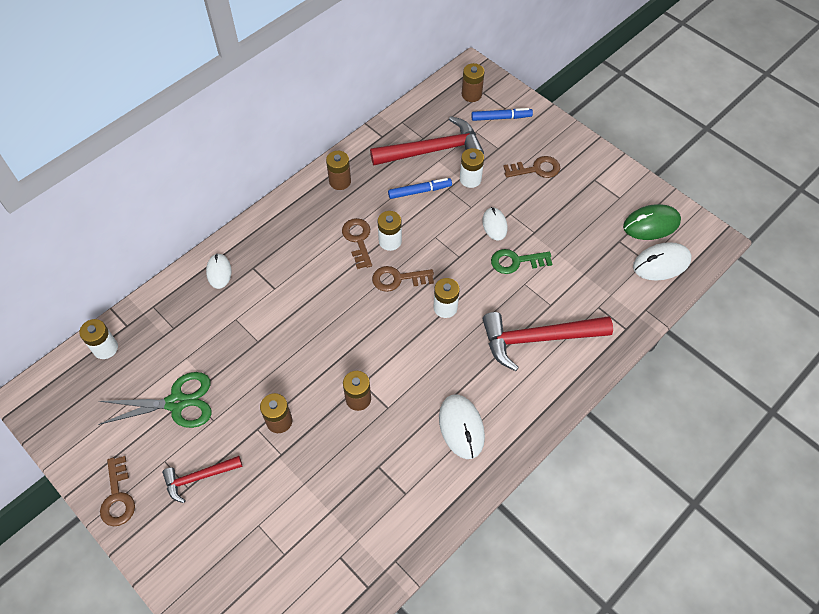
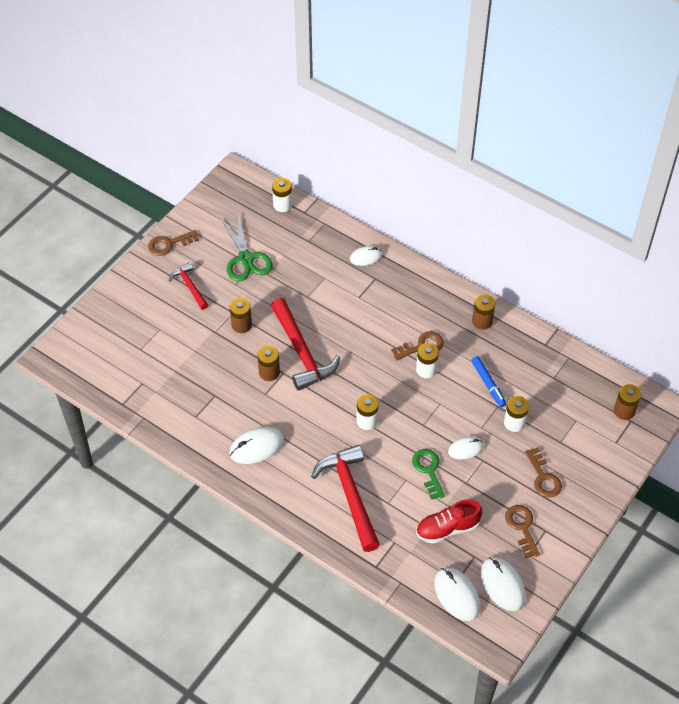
camera: 80 degrees right, 5 degrees down
(398, 279) = (388, 382): brown key -> brown key (522, 527)
(433, 150) = (541, 388): red hammer -> red hammer (302, 352)
(501, 118) = (601, 440): blue marker -> none
(586, 257) = (447, 528): none -> red shoe
(651, 224) = (502, 585): green mouse -> white mouse

